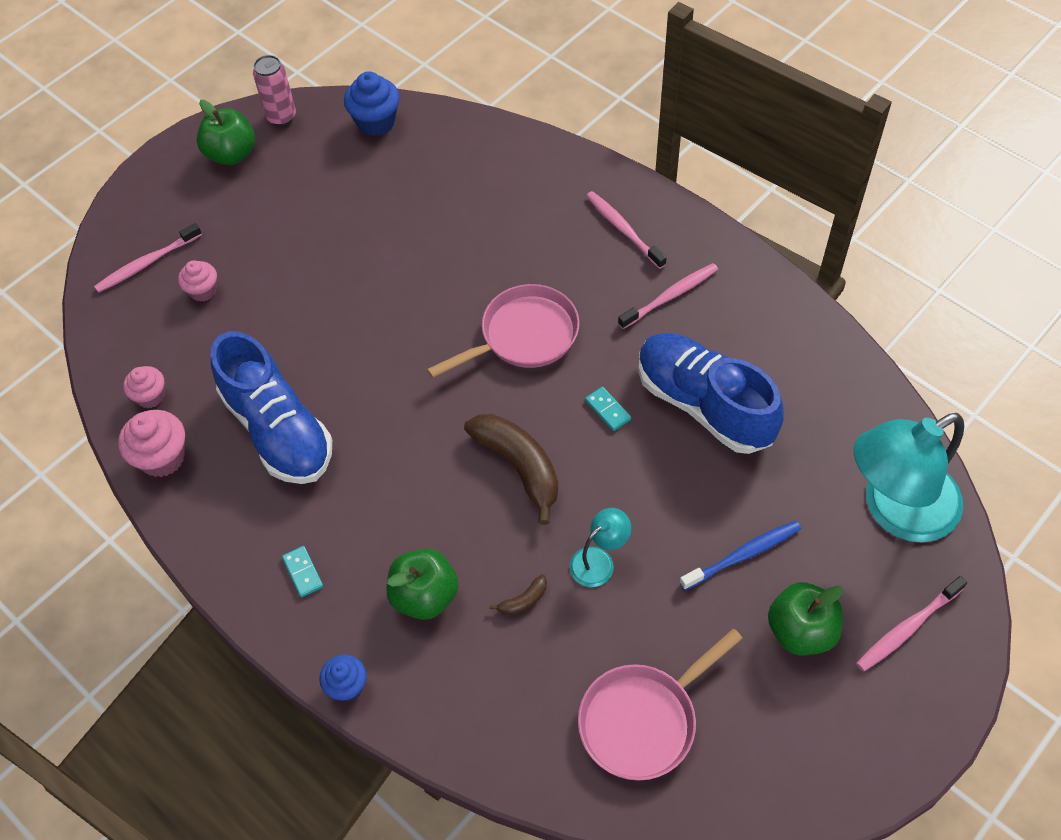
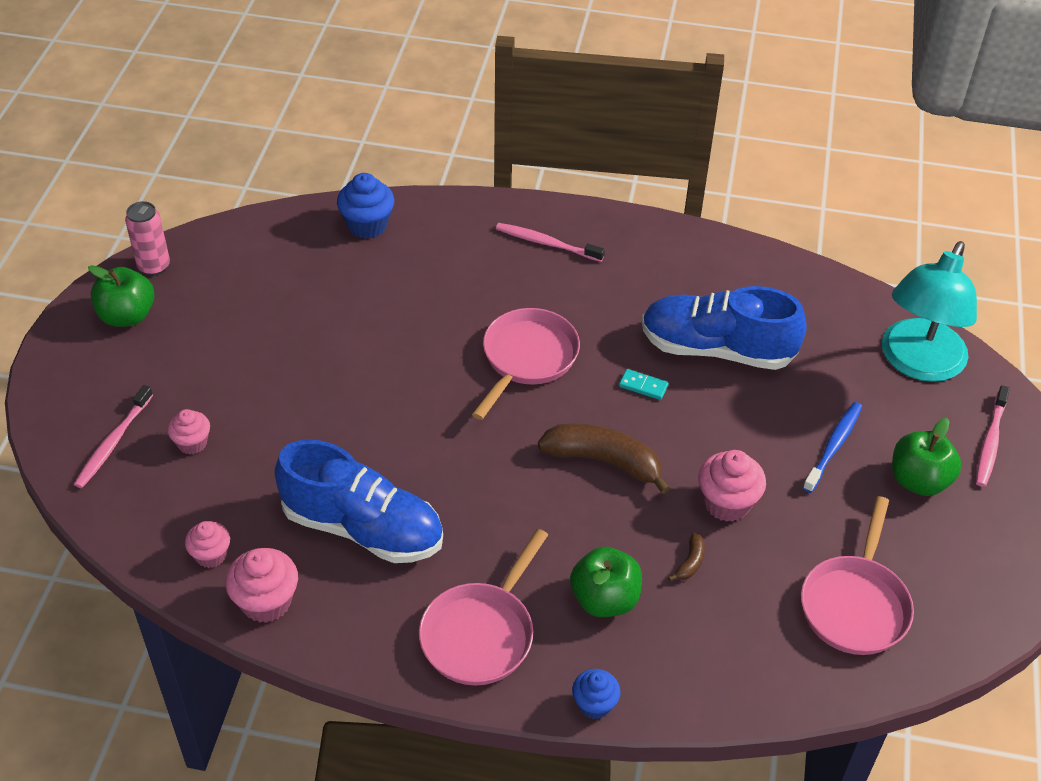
camera: 35 degrees left, 10 degrees down
(303, 572) = (481, 633): turquoise domino -> pink pan
(376, 122) = (253, 238): blue cupcake -> blue cupcake (367, 225)
(599, 561) = (727, 503): turquoise lamp -> pink cupcake
(671, 296) = (626, 279): pink toothbrush -> none

